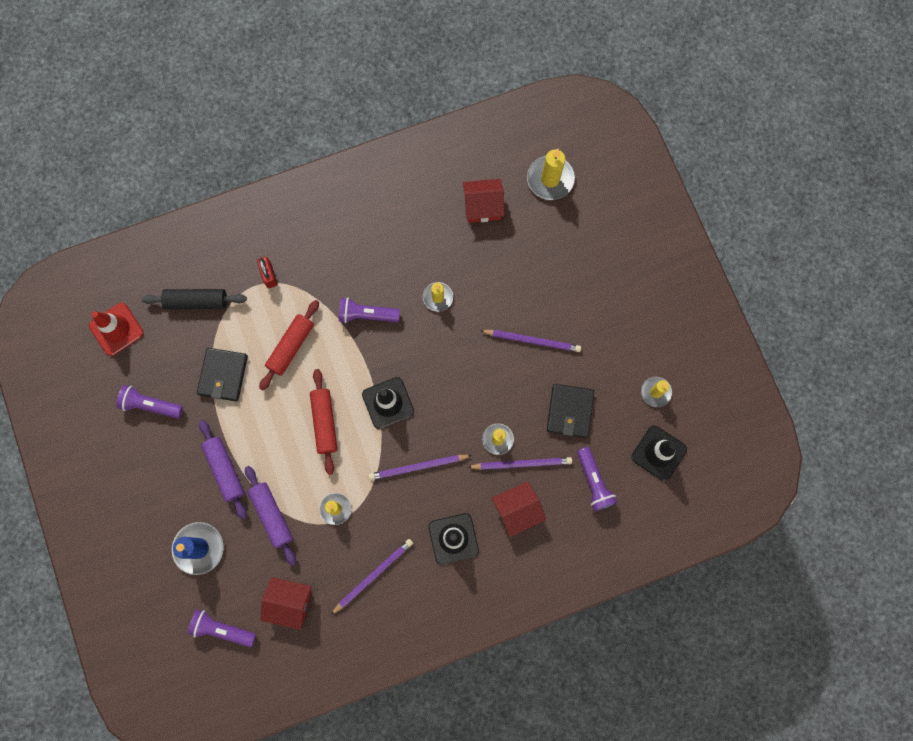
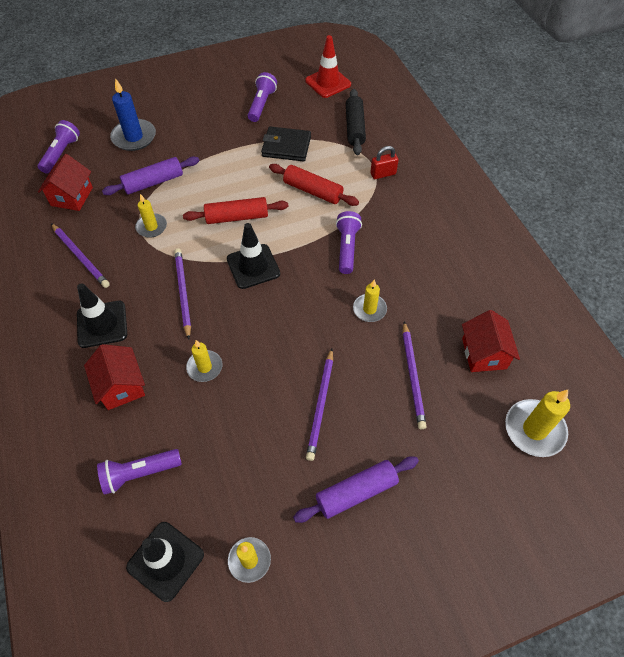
camera: 90 degrees right, 20 degrees down
(225, 470) = (200, 150): purple rolling pin -> purple rolling pin (356, 492)
(521, 463) = (173, 392): purple pencil -> purple pencil (413, 376)
(570, 411) = (231, 447): black wallet -> none

